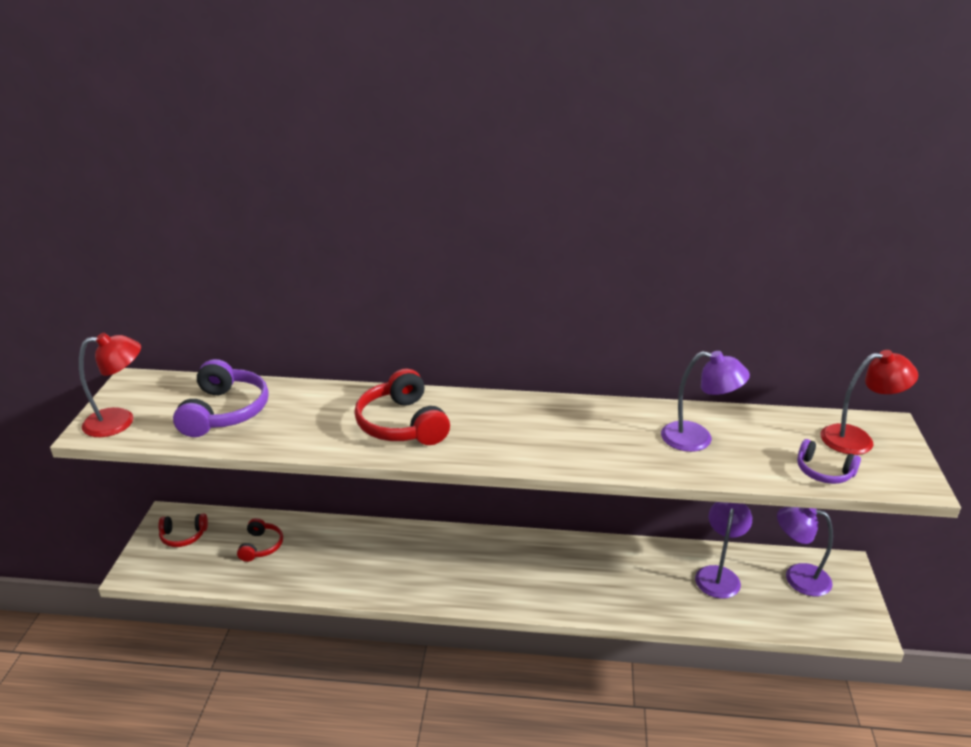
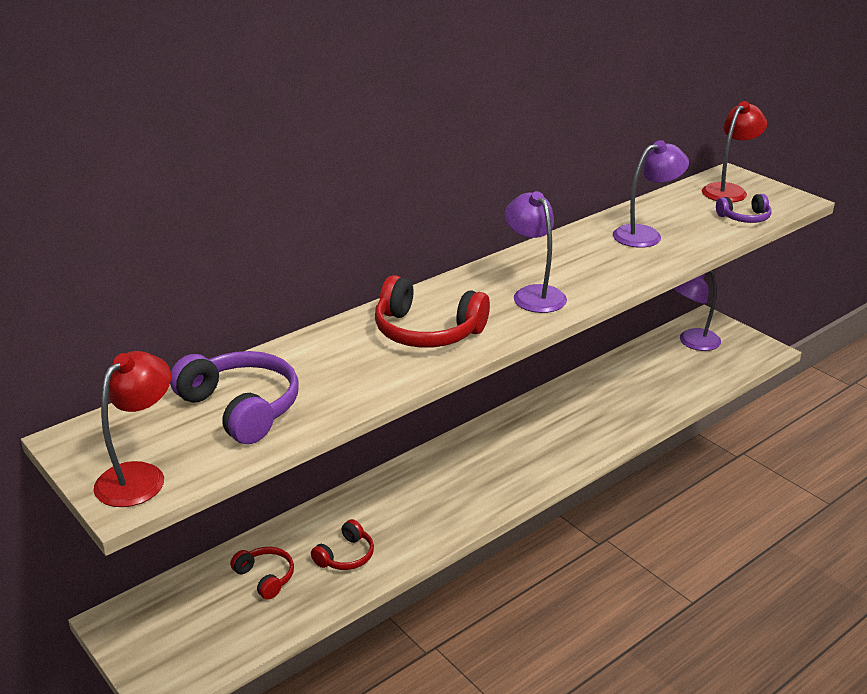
camera: 45 degrees left, 0 degrees up
(183, 536) = (164, 624): red headphones -> red headphones (346, 556)
(718, 575) = (647, 369): purple lamp -> purple lamp (534, 294)

